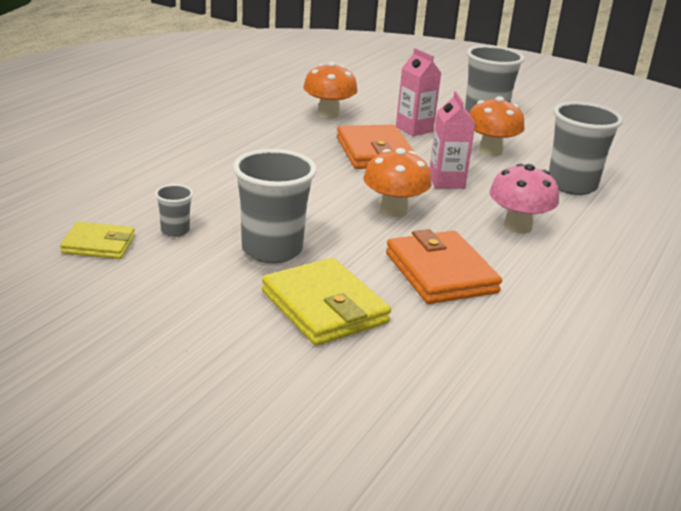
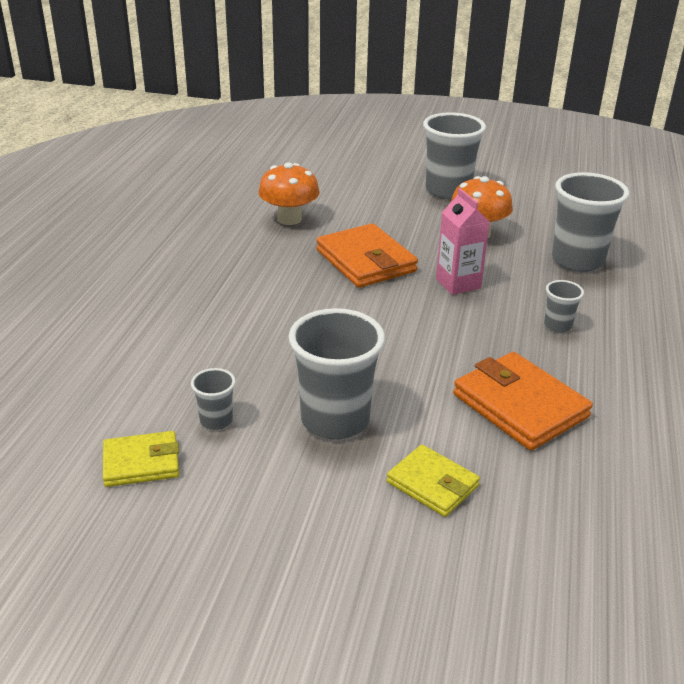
camera: 15 degrees left, 5 degrees up
(324, 307) = (432, 484): yellow wallet -> yellow wallet, size x0.61
(394, 210) = (428, 334): orange mushroom -> none
(414, 129) = (387, 221): pink carton -> none
(517, 226) = (557, 325): pink mushroom -> grey cup

